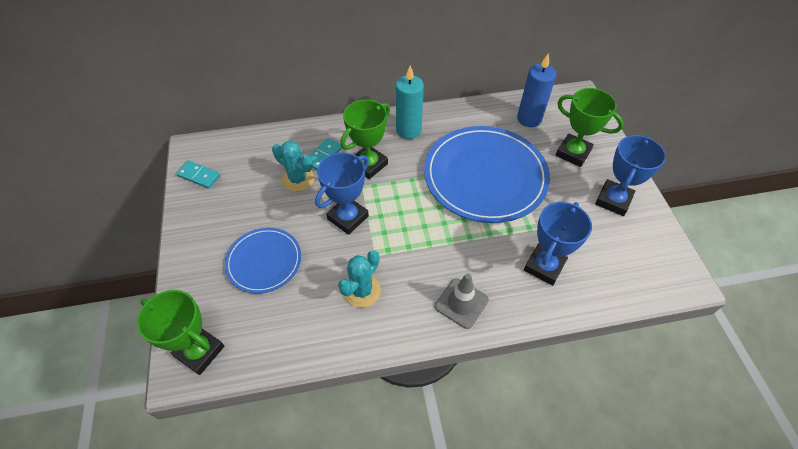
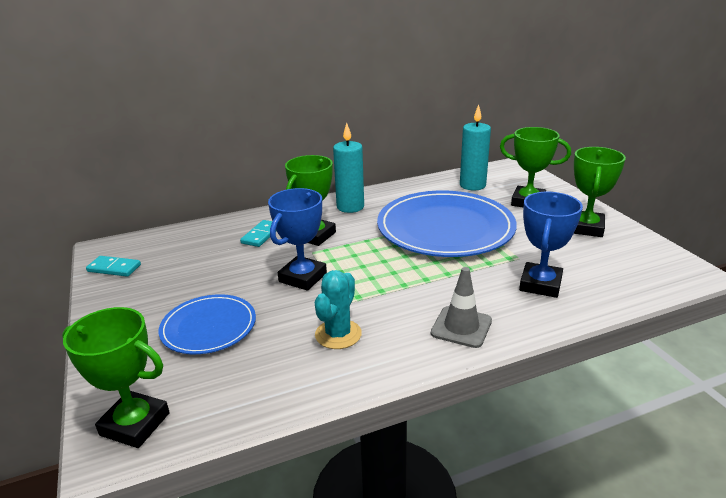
camera: 10 degrees left, 25 degrees down
(298, 179) = (235, 256): turquoise cactus -> none
(529, 119) = (472, 185): blue candle -> turquoise candle
(613, 200) = (586, 228): blue trophy -> green trophy

